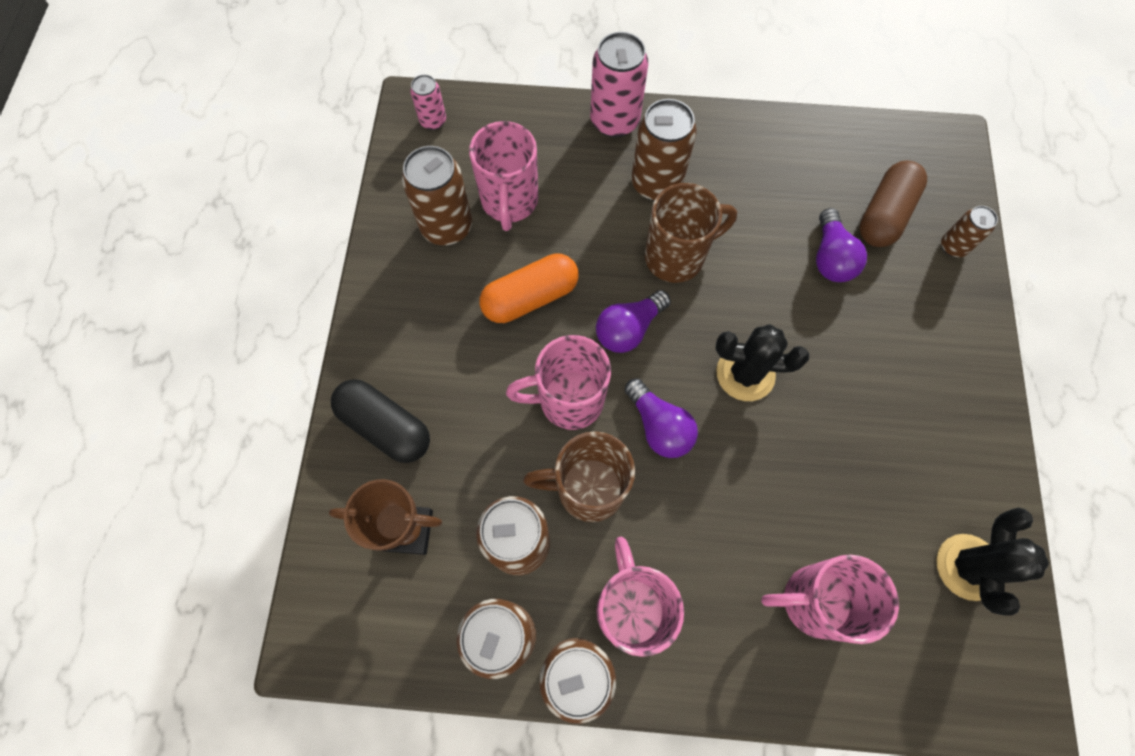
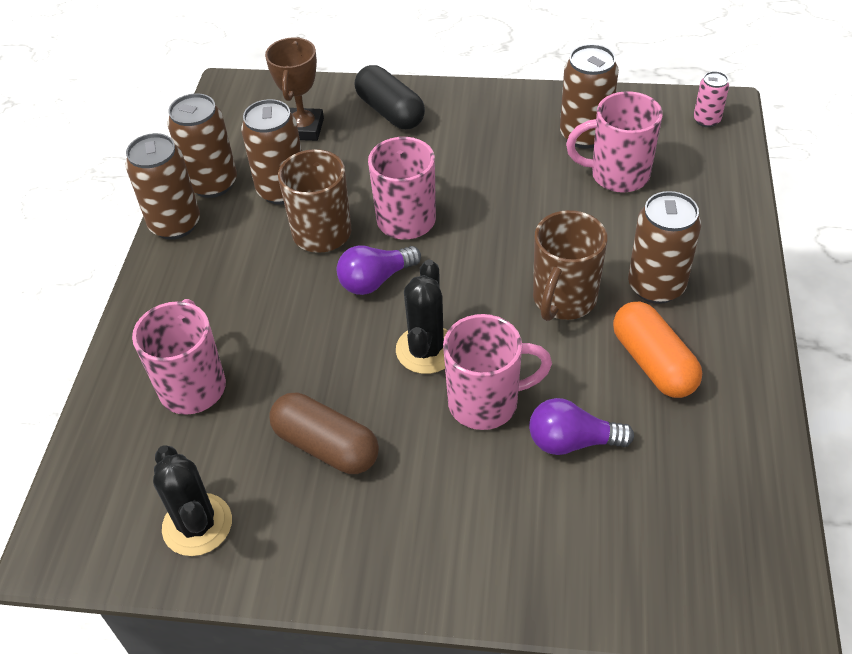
camera: 95 degrees right, 20 degrees down
(386, 426) = (390, 111): black capsule -> black capsule turned 75 degrees counterclockwise
(530, 297) = (511, 192): orange capsule -> orange capsule (653, 363)
(614, 121) = (736, 253): pink can -> none
(628, 329) = (478, 260): purple light bulb -> none
(630, 607) = (217, 257): pink mug -> pink mug (486, 402)
(676, 257) = (563, 300): brown mug -> brown mug turned 45 degrees clockwise
(884, 214) = (640, 508): brown capsule -> brown capsule (326, 446)
(953, 246) = (598, 583): brown can -> none
(968, 567) = (197, 525): black cactus -> black cactus turned 45 degrees clockwise

